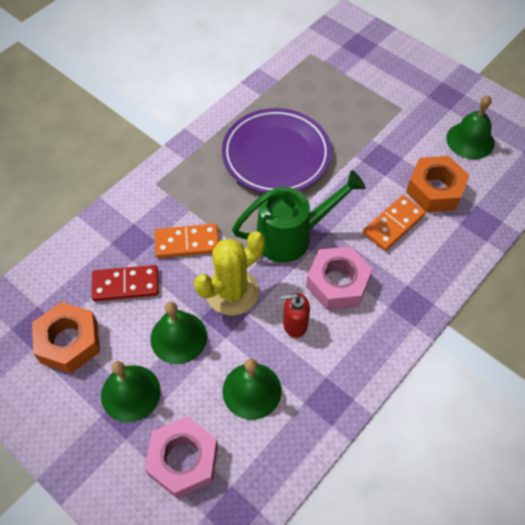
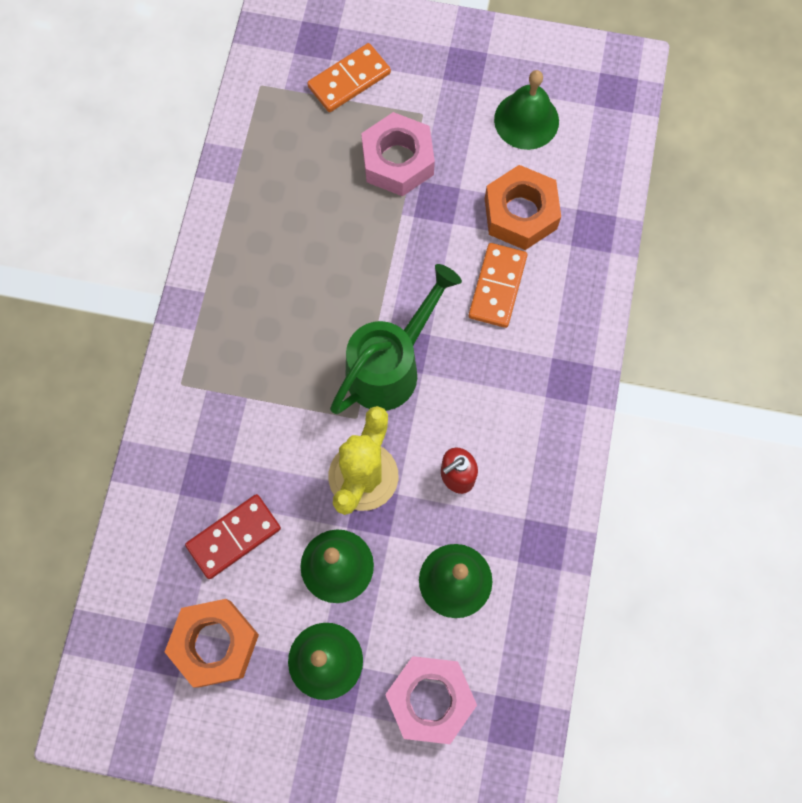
camera: 30 degrees left, 15 degrees up
(187, 242) = (271, 442): orange domino -> orange domino (349, 80)
(276, 155) = (306, 264): purple plate -> none
(337, 283) = (475, 398): pink nut -> pink nut (397, 161)

